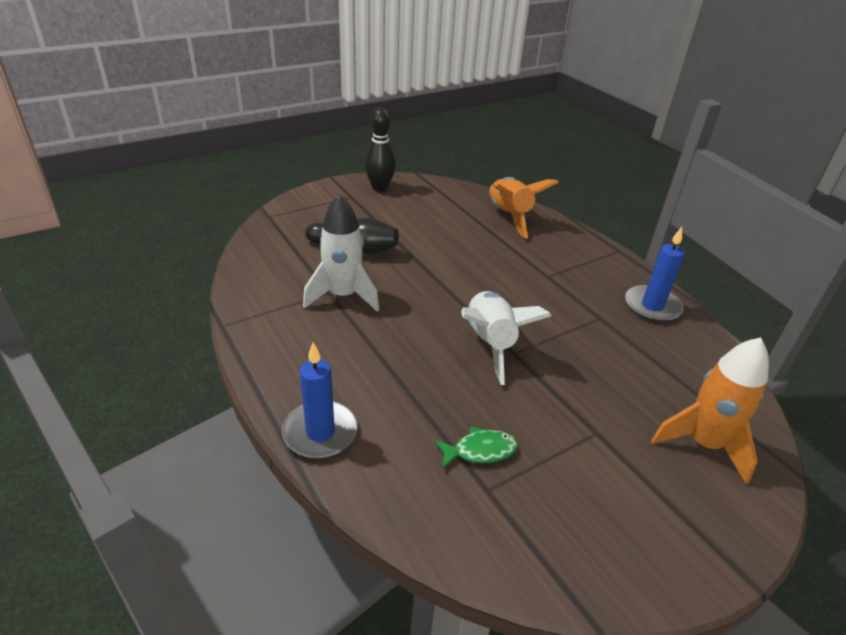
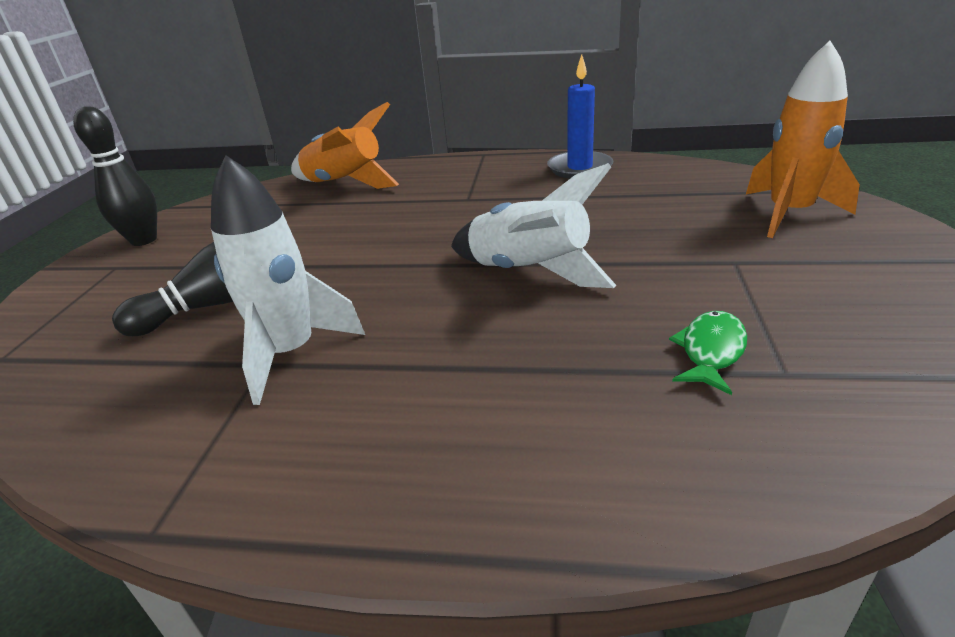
camera: 45 degrees left, 5 degrees down
(320, 432) = (556, 504): blue candle -> none

